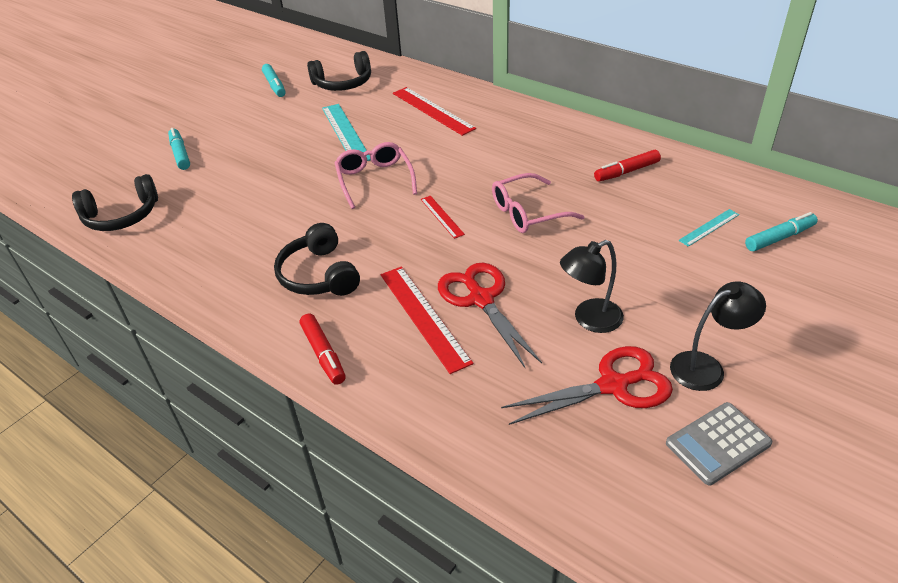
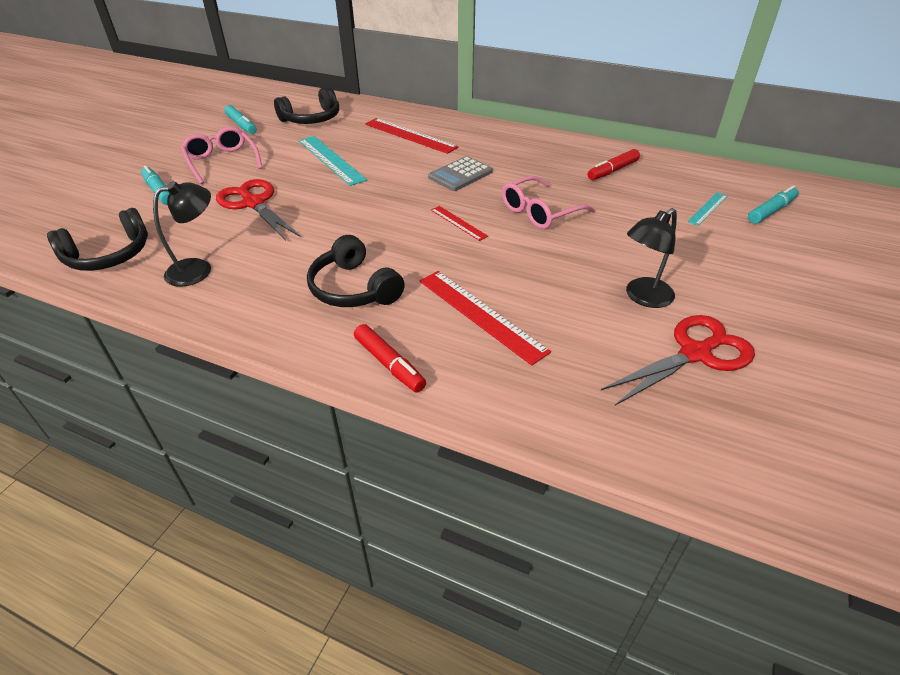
camera: 15 degrees left, 0 degrees up
(374, 180) = (377, 197): pink glasses -> pink glasses (222, 162)
(481, 299) = (530, 291): red scissors -> red scissors (253, 203)
(706, 367) = (770, 325): black lamp -> black lamp (198, 269)
(718, 443) = (818, 392): grey calculator -> grey calculator (460, 175)

